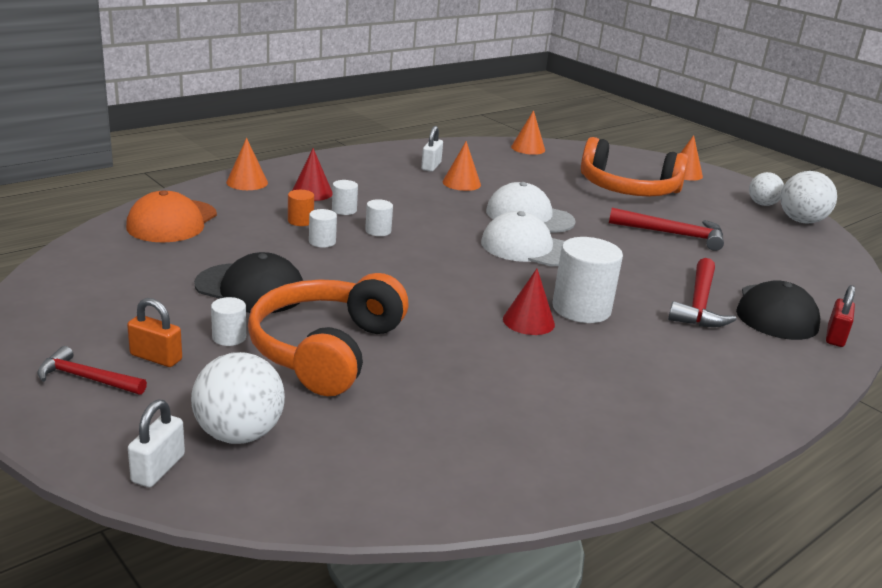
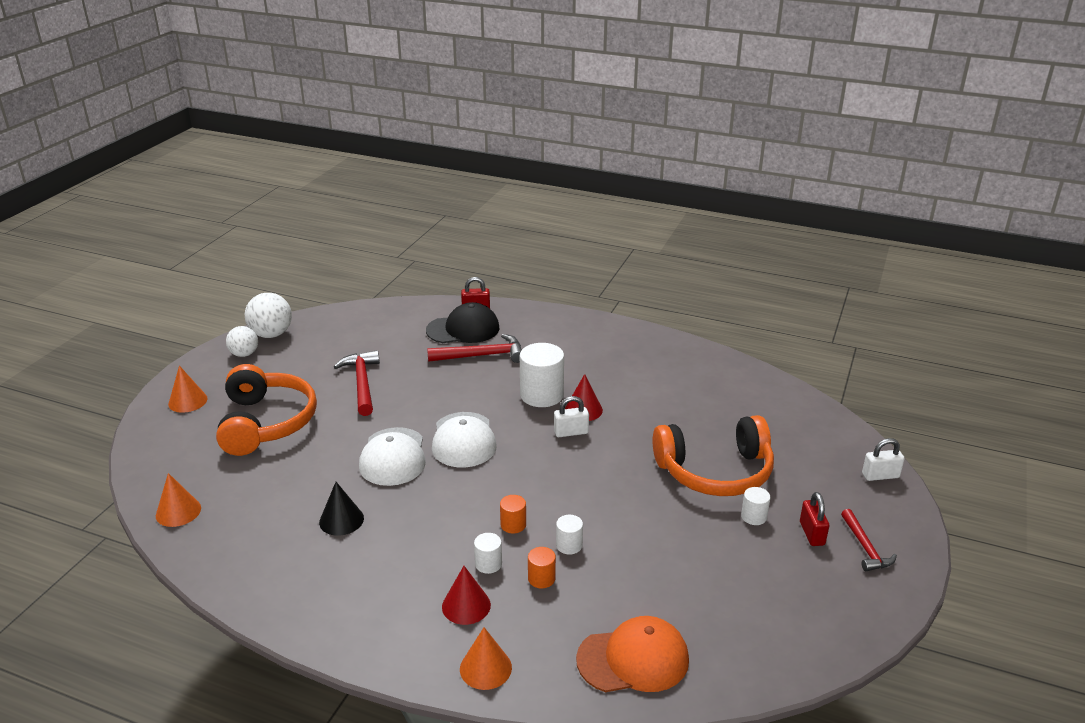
camera: 115 degrees left, 5 degrees up
(156, 357) = (812, 533): orange padlock -> red padlock
(239, 434) = (824, 464): white ball -> none
(250, 289) = (686, 541): black cap -> none
(378, 231) = (513, 525): white cylinder -> orange cylinder
(431, 166) = (306, 557): white padlock -> white padlock (571, 432)
(461, 183) = (341, 520): orange cone -> black cone

